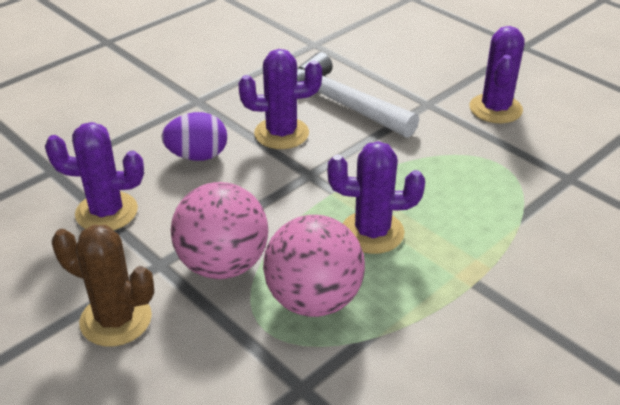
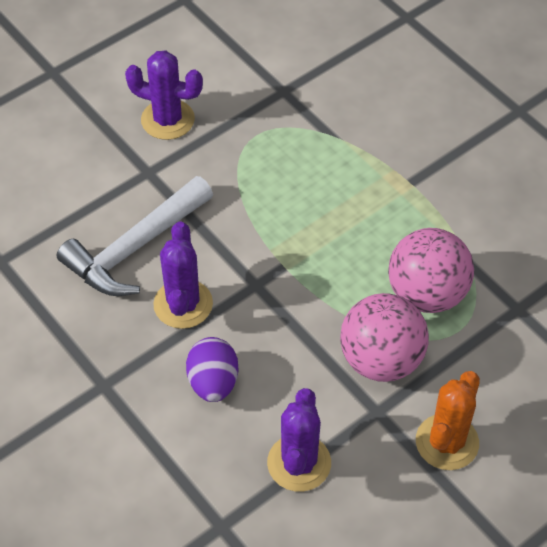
camera: 85 degrees left, 15 degrees up
(116, 319) = (447, 442): brown cactus -> orange cactus
(372, 232) = (345, 243): purple cactus -> none

